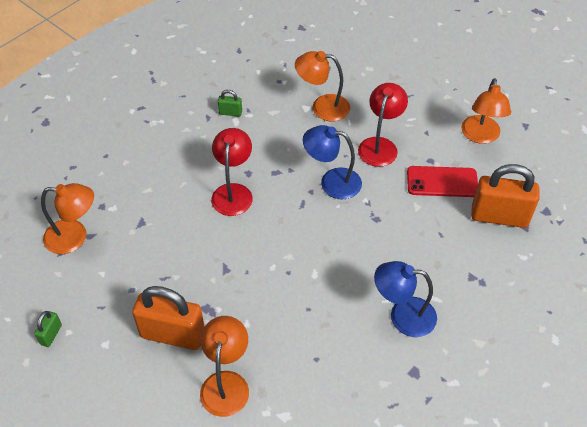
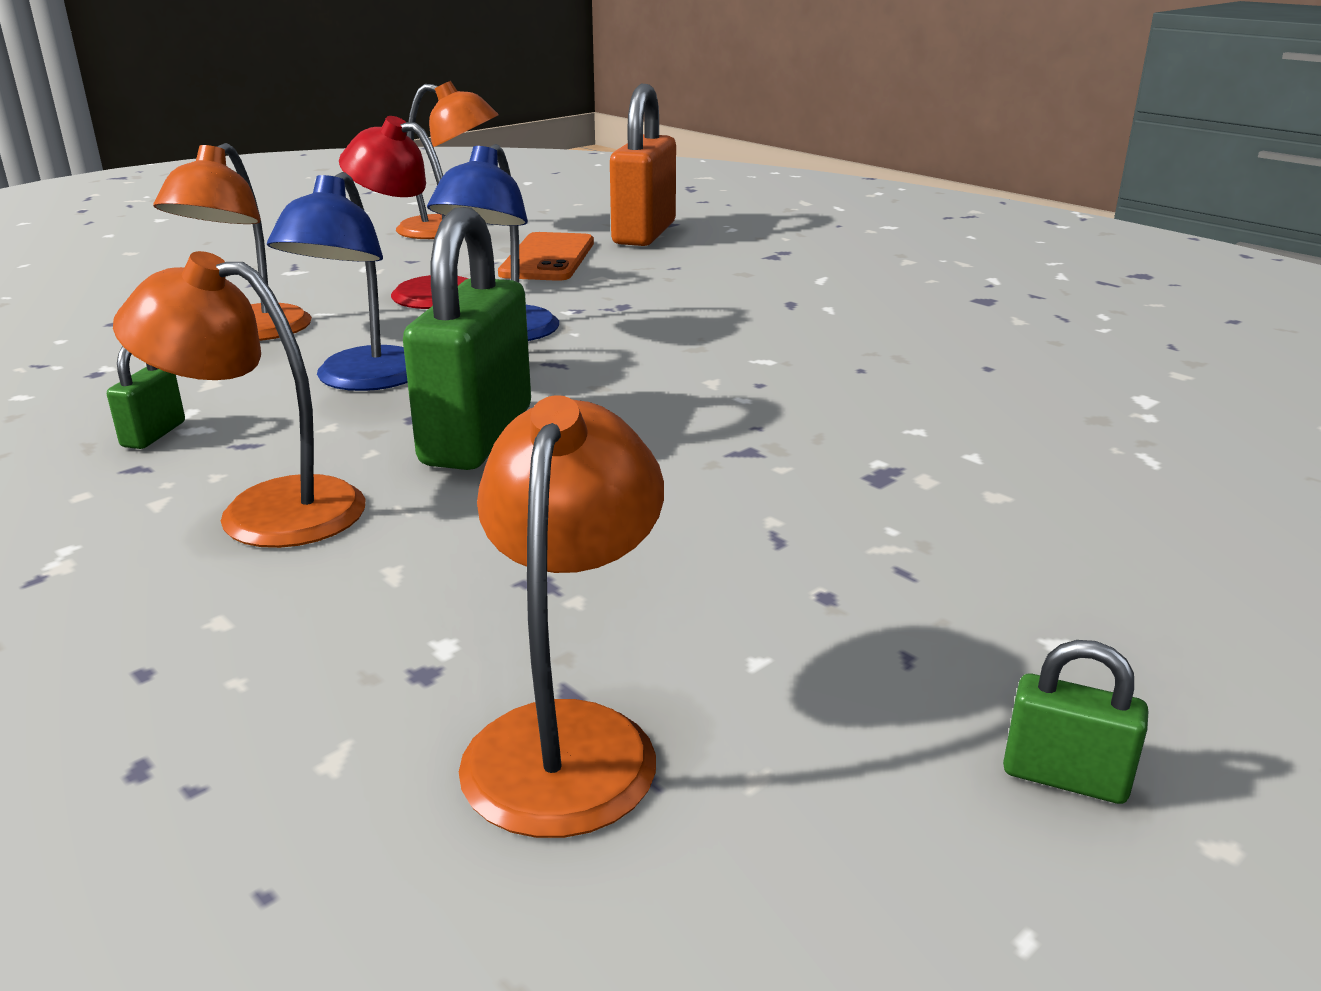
camera: 85 degrees left, 25 degrees down
(173, 335) = (980, 523): orange padlock -> none
(226, 383) = (1098, 455): orange lamp -> orange lamp (265, 510)
(233, 192) = (477, 436): red lamp -> green padlock
(403, 316) = (864, 300): blue lamp -> blue lamp (361, 380)
(442, 182) = (548, 258): red phone -> orange phone

